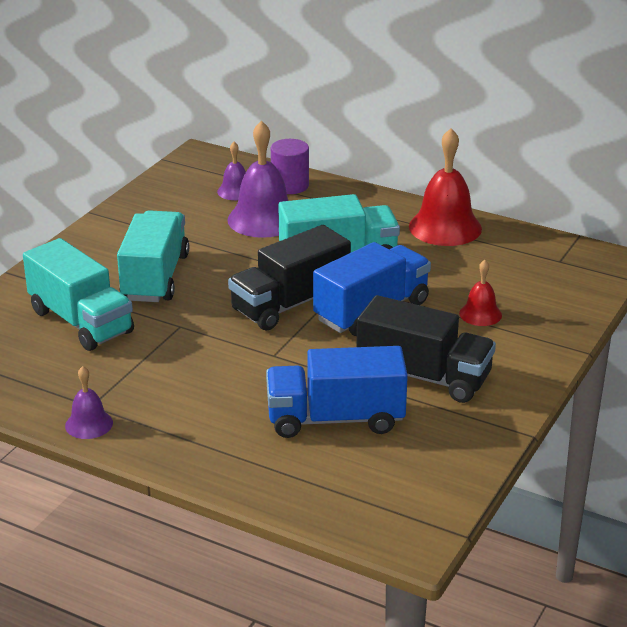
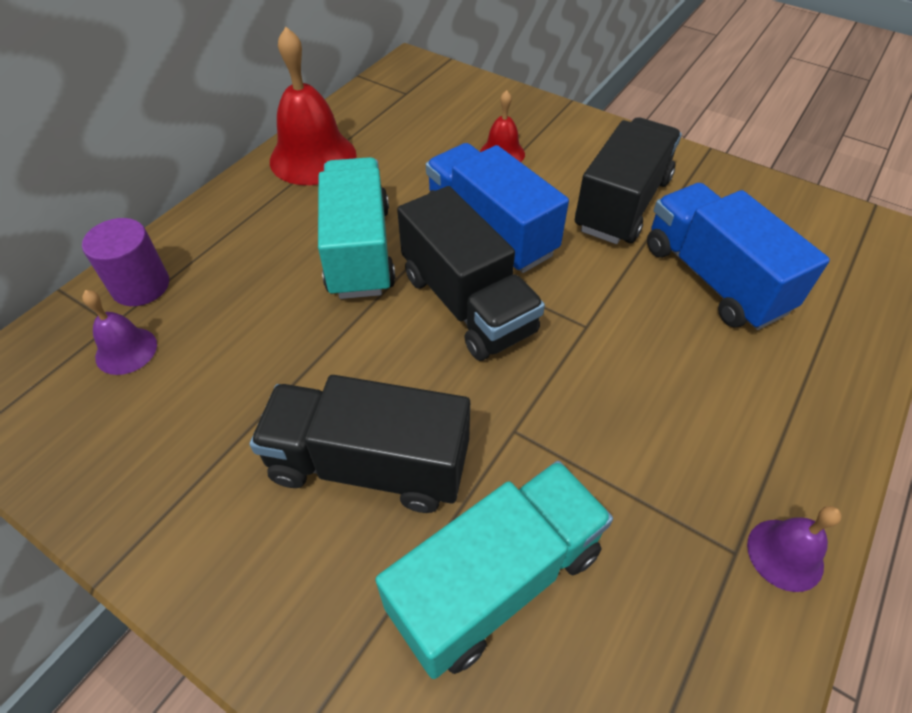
camera: 85 degrees left, 20 degrees up
(155, 277) = (369, 464): turquoise truck -> black truck
(263, 219) = (229, 320): purple bell -> none
(335, 419) = (713, 278): blue truck -> blue truck turned 150 degrees clockwise

